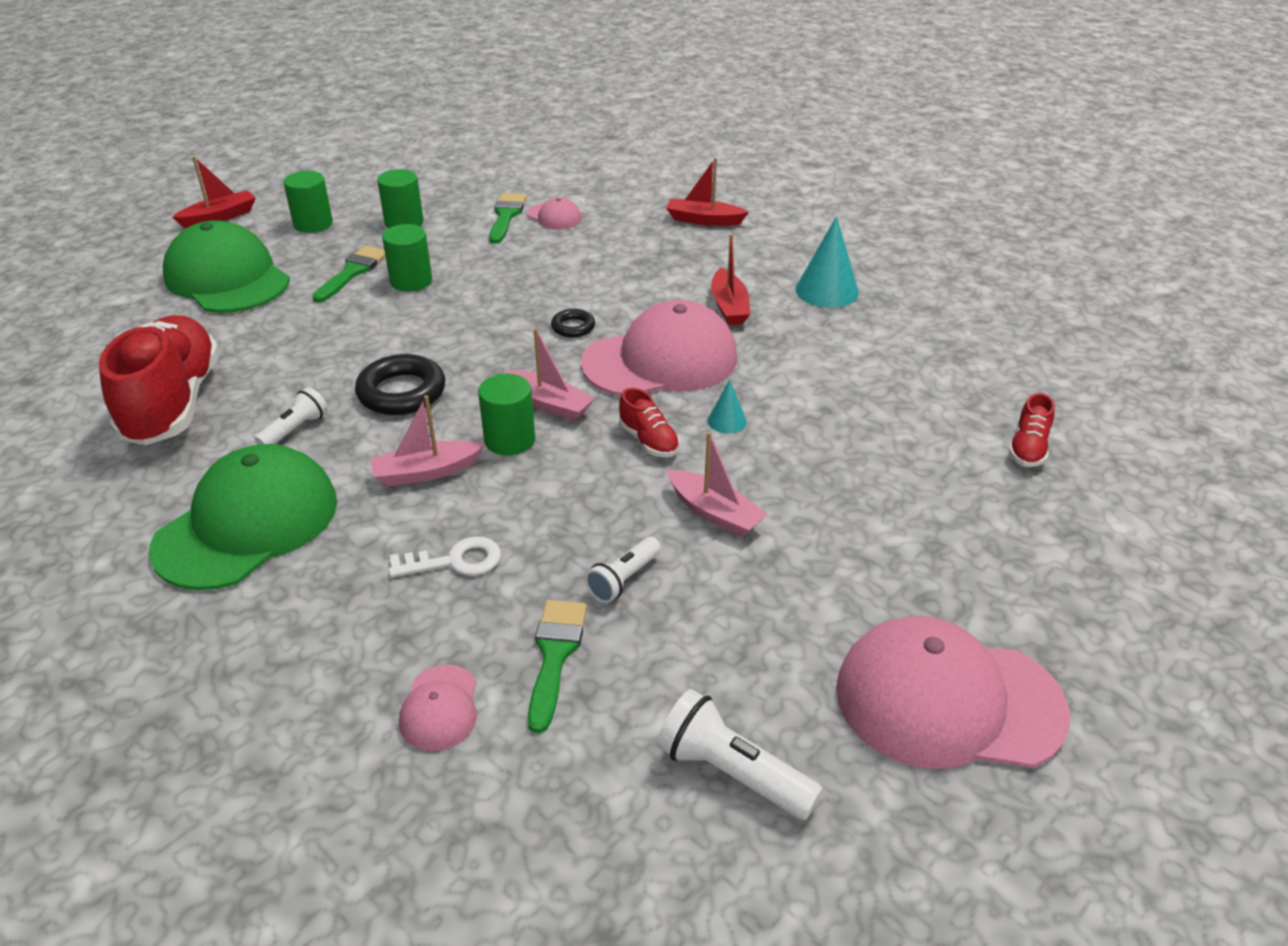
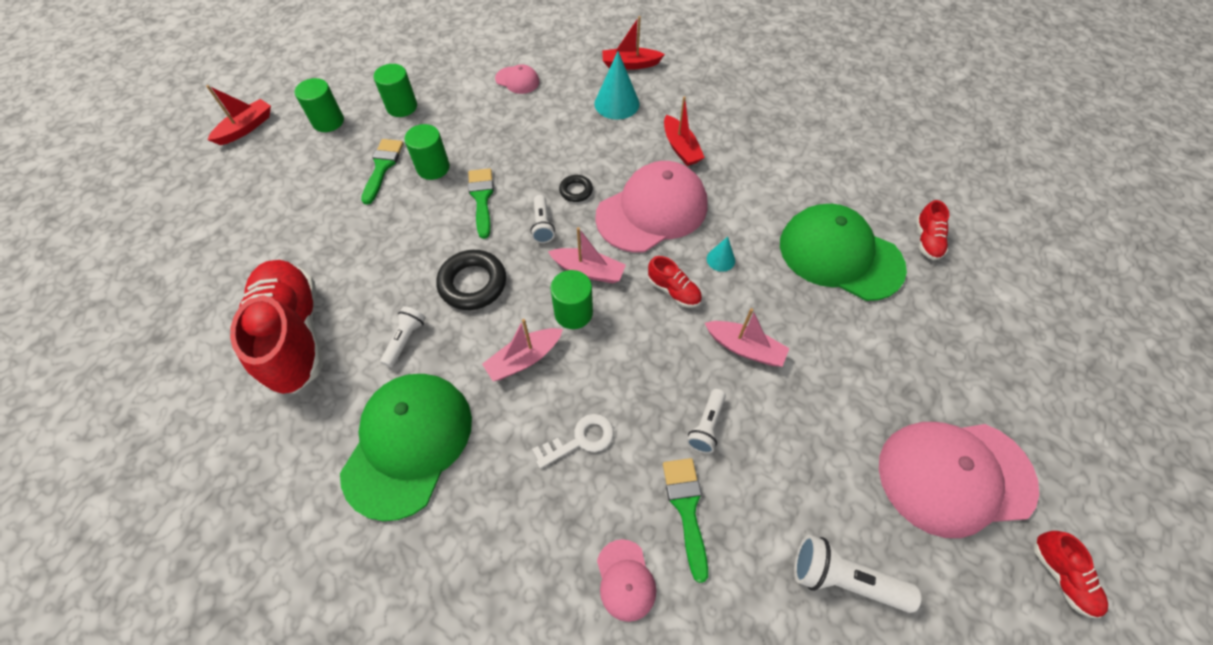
camera: 15 degrees left, 20 degrees up
(227, 278) = (281, 193): green cap -> green cap (840, 255)
(506, 216) = (480, 86): green brush -> green brush (482, 199)
(514, 352) = (542, 225): none -> white flashlight
(827, 291) = (743, 119): turquoise cone -> turquoise cone (616, 103)
(1059, 844) = (1061, 576): none -> red shoe

